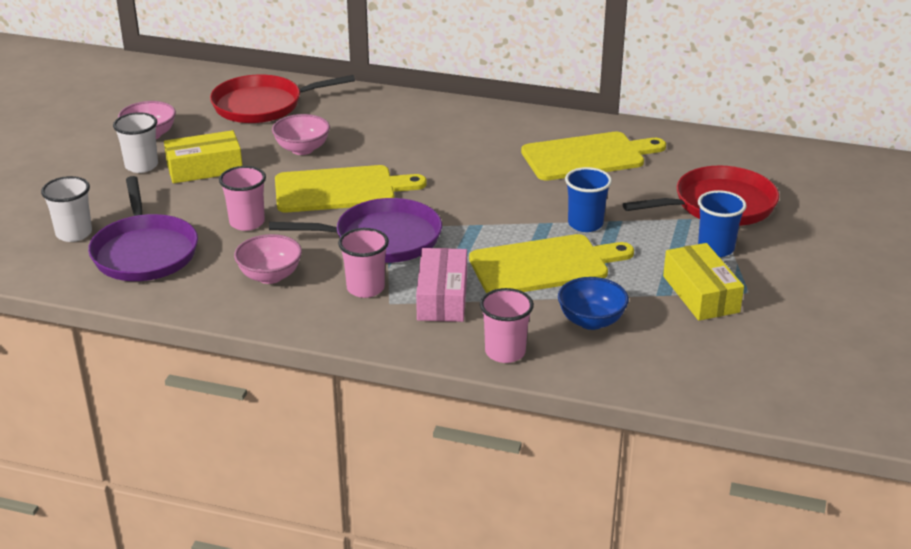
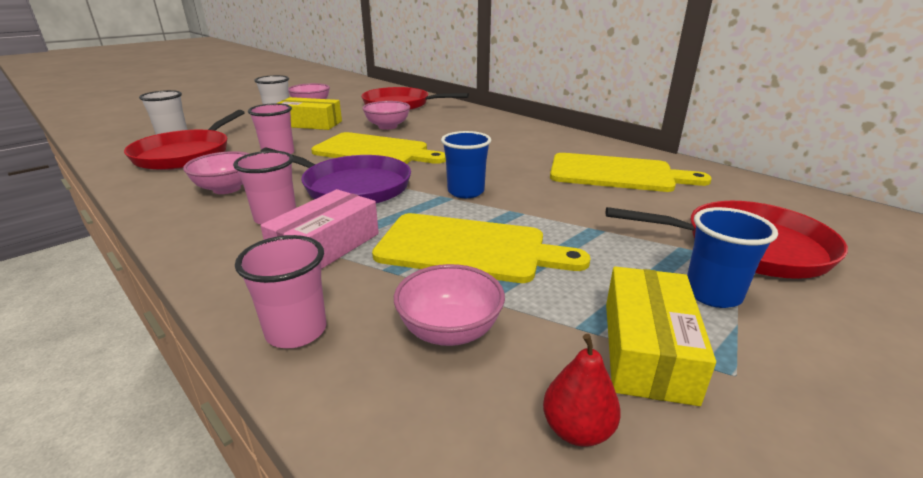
camera: 30 degrees right, 5 degrees down
(144, 252) = (186, 154): purple pan -> red pan
(585, 224) = (558, 223): blue cup -> blue cup (465, 192)
(591, 321) = (449, 331): blue bowl -> pink bowl
(694, 341) = (577, 430): none -> red pear

